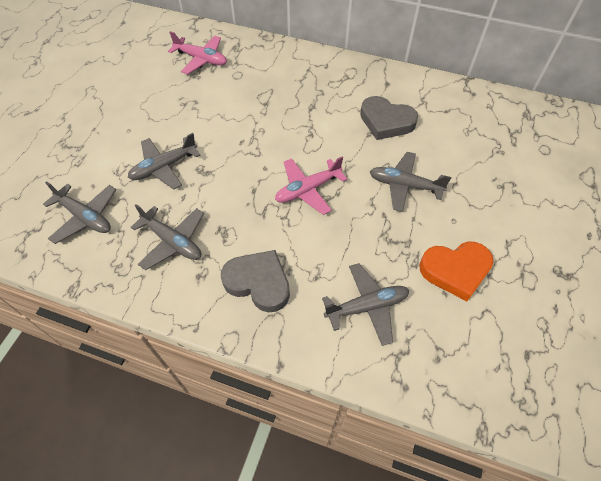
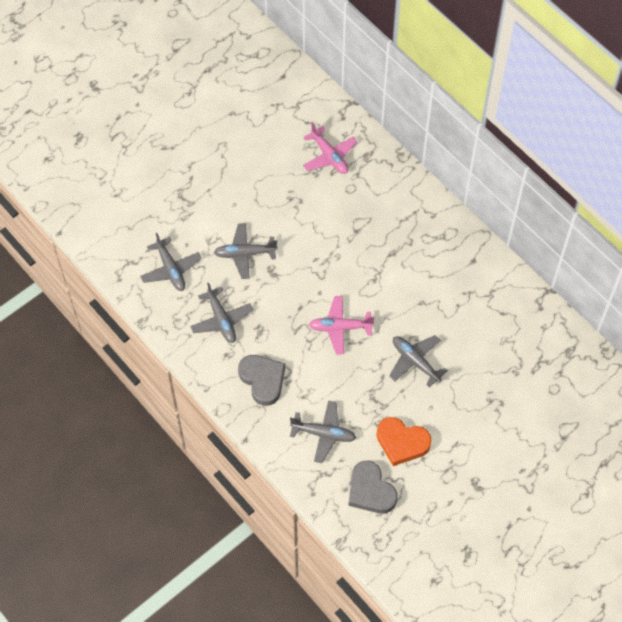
camera: 30 degrees right, 5 degrees up
(386, 121) = (443, 298): grey heart -> grey heart (370, 491)

